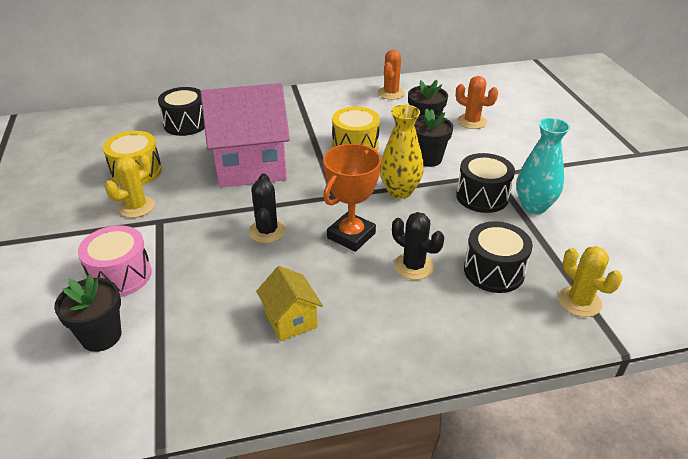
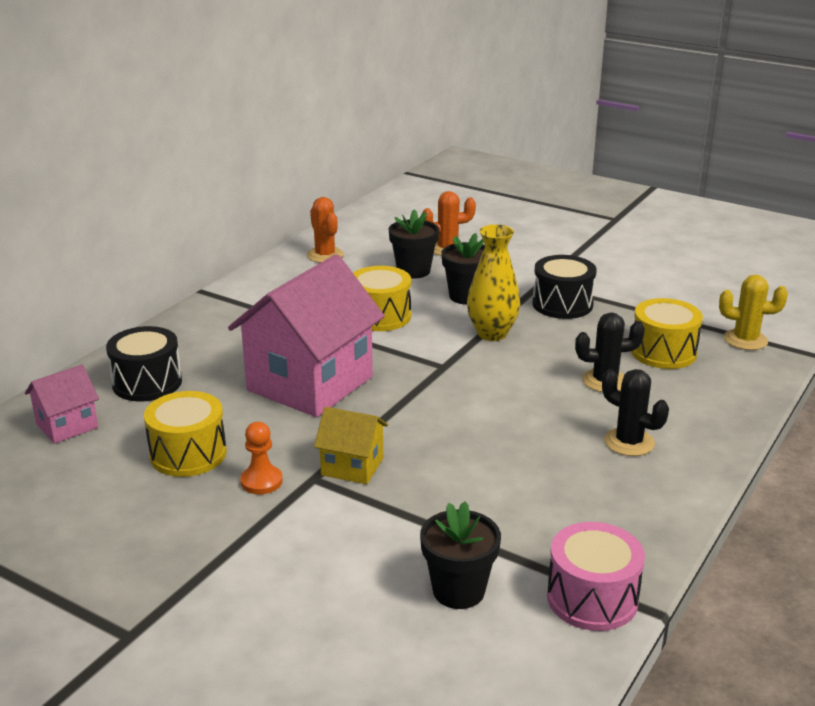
camera: 45 degrees left, 10 degrees down
(120, 275) = (373, 540): pink drum -> pink drum (592, 598)
(121, 128) = (67, 426): none -> pink house
(137, 207) = (261, 481): yellow cactus -> orange pawn
(267, 231) = (439, 425): black cactus -> black cactus (629, 442)
(291, 320) = (588, 472): yellow house -> yellow house (352, 466)
(351, 235) = (517, 387): orange trophy -> none
(494, 271) = (663, 352): black drum -> yellow drum
(534, 206) = (611, 292): turquoise vase -> none

